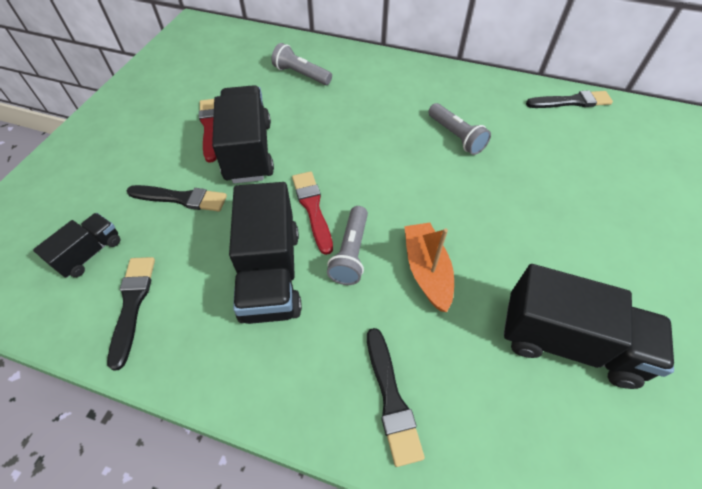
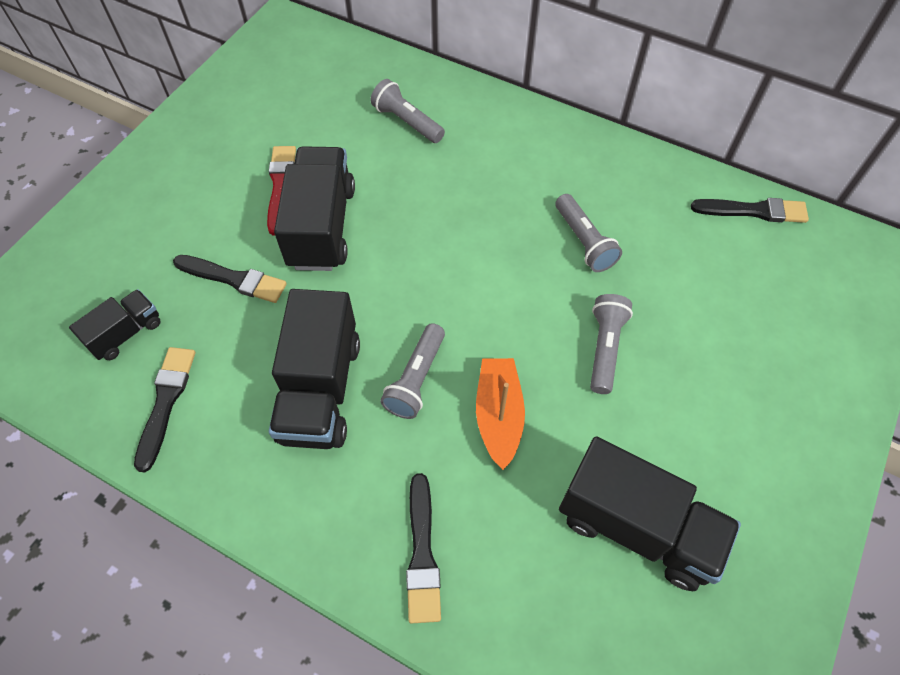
camera: 10 degrees right, 5 degrees up
(312, 208) = (384, 315): red brush -> none
(496, 208) = (604, 348): none -> grey flashlight

